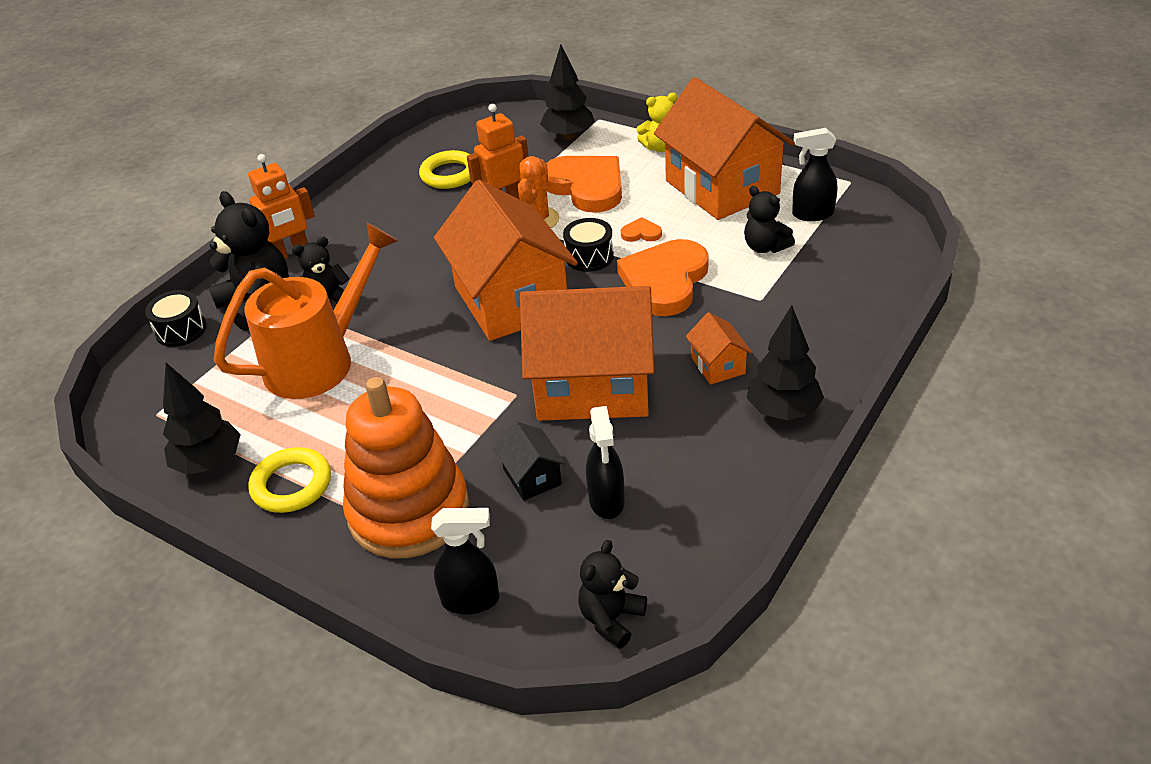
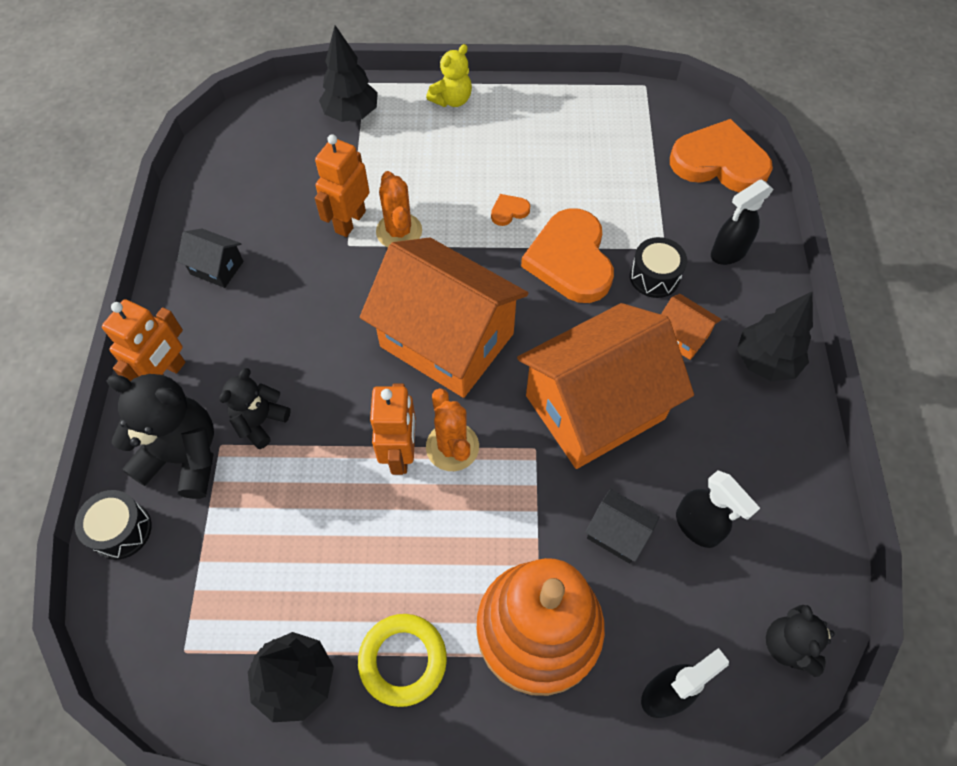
camera: 35 degrees left, 20 degrees up
(320, 360) = (311, 497): orange watering can -> none
(381, 201) = (217, 268): none -> black house
(409, 358) = (400, 453): none -> orange robot
(449, 174) = (264, 206): yellow ring -> none
(451, 369) = (452, 447): none -> orange cactus
(586, 186) = (416, 173): orange heart -> orange heart (719, 162)
(589, 257) = (482, 258): black drum -> black drum (654, 276)
(722, 187) = (542, 130): orange house -> none
(765, 247) = (627, 187): black teddy bear -> none
(812, 214) = (640, 134): black spray bottle -> black spray bottle (728, 253)

